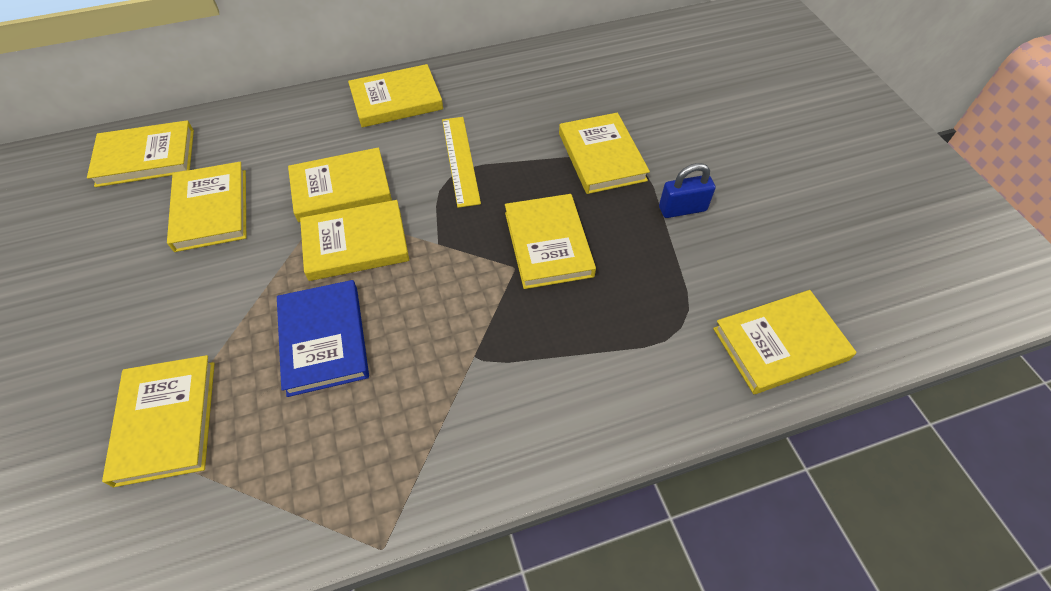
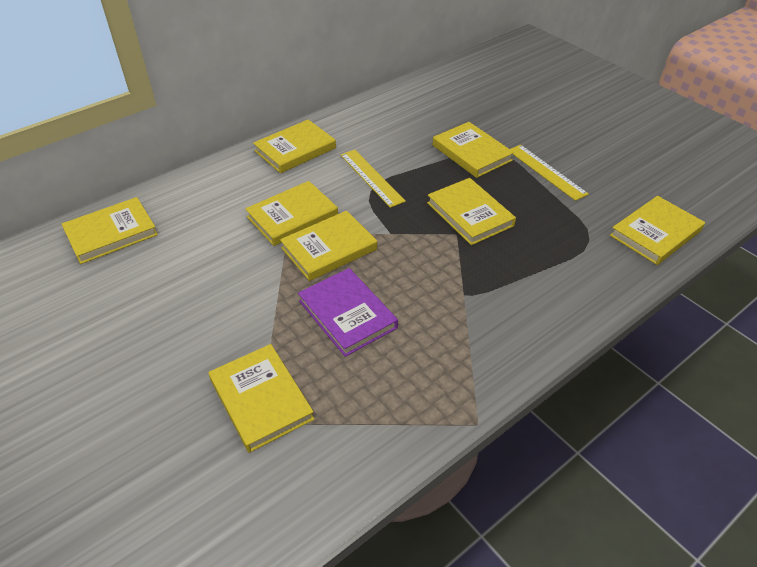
camera: 20 degrees left, 10 degrees down
(211, 210) = (196, 255): yellow book -> none
(323, 340) = (347, 314): blue book -> purple book
(682, 209) = (546, 172): blue padlock -> yellow ruler

